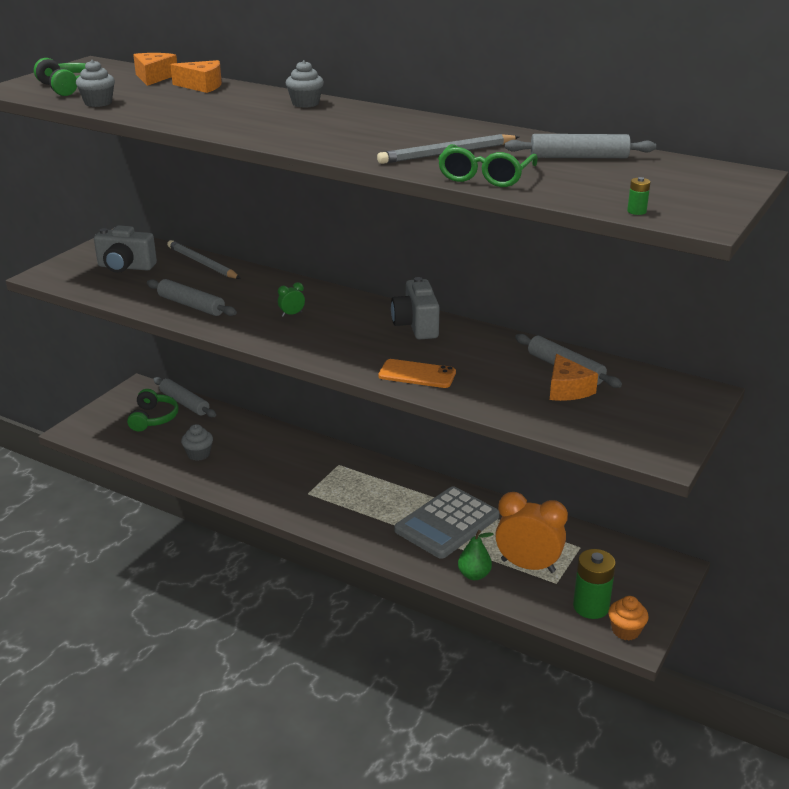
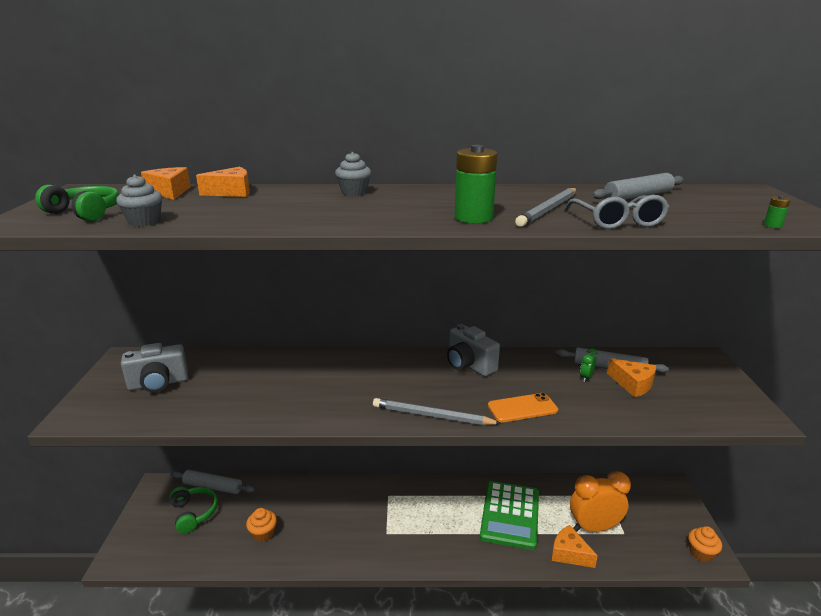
camera: 30 degrees left, 5 degrees down
(191, 305) = (262, 404): grey rolling pin -> none
(198, 454) = (263, 534): grey cupcake -> orange cupcake
(202, 263) = (232, 359): grey pencil -> grey pencil (432, 415)
(292, 314) = (362, 385): green clock -> green clock (586, 377)
(447, 523) = (510, 515): grey calculator -> green calculator
(474, 575) = (569, 553): green pear -> orange cheese
(485, 176) = (617, 221): green glasses -> grey glasses
(591, 607) = (663, 543): green battery -> green battery (473, 218)

